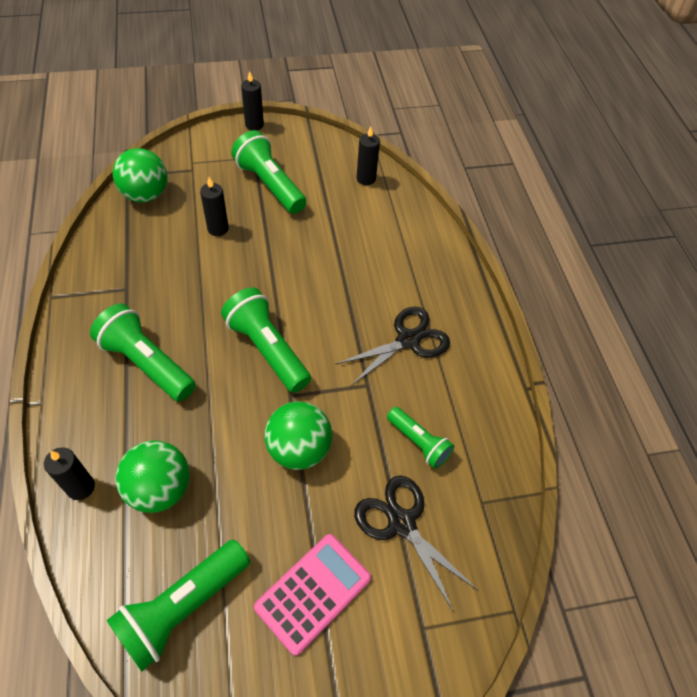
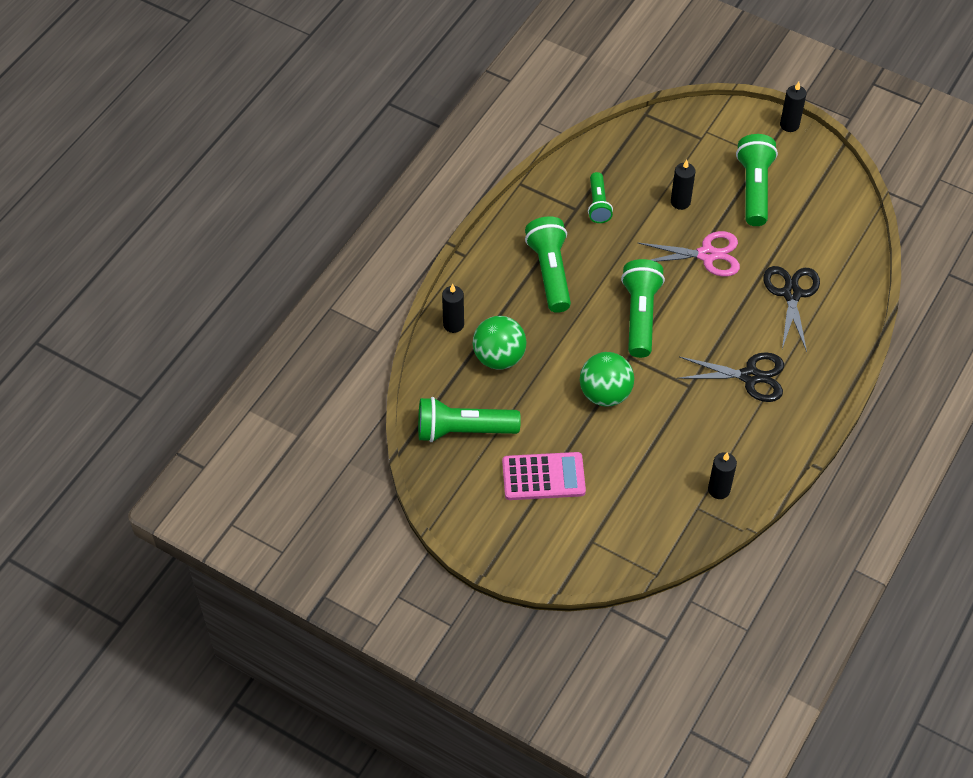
camera: 45 degrees right, 0 degrees up
(146, 195) = (647, 140): green ball -> none
(278, 259) = (707, 255): none -> pink scissors
(366, 178) = (842, 231): black candle -> black candle (719, 490)
(401, 523) = (632, 481): black scissors -> black scissors (791, 294)
(418, 442) = (690, 445): green flashlight -> green flashlight (598, 204)

